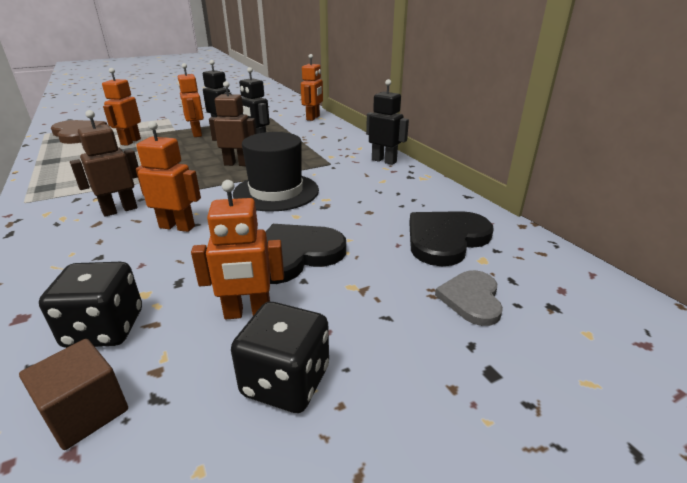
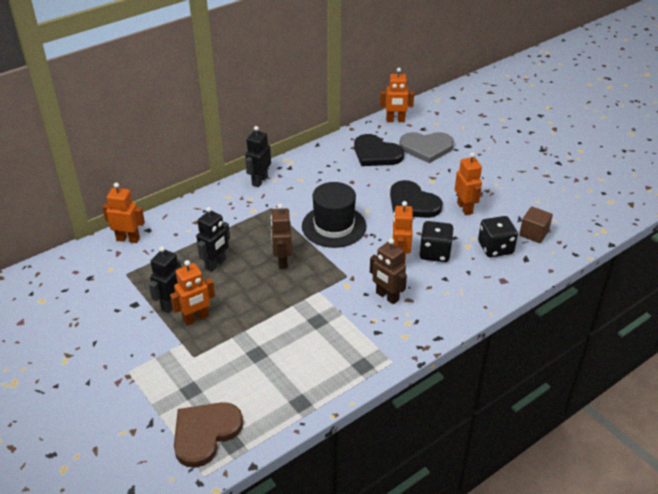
camera: 100 degrees left, 10 degrees up
(130, 142) = (230, 365): orange robot -> orange robot (395, 120)
(286, 381) = (496, 190): black dice -> black dice (435, 253)
(471, 299) = (426, 148): grey heart -> grey heart, size x1.59

